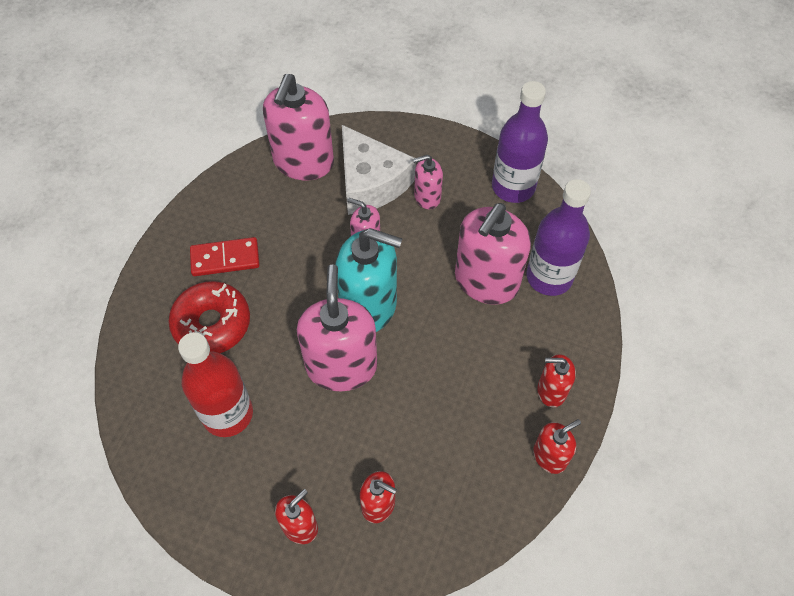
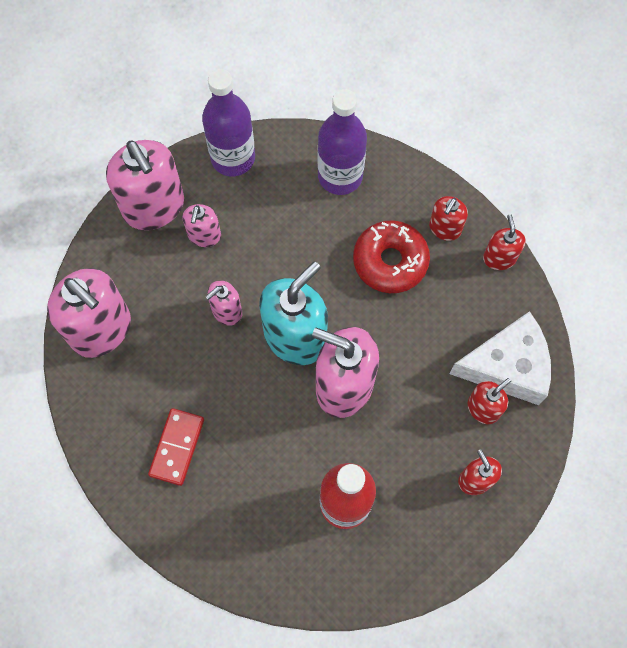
camera: 65 degrees left, 10 degrees up
(212, 324) = (244, 485): red donut -> red donut (390, 261)
(371, 182) = (160, 277): white cheese -> white cheese (507, 366)
(486, 281) = (319, 228): pink soap dispenser -> pink soap dispenser (154, 207)

